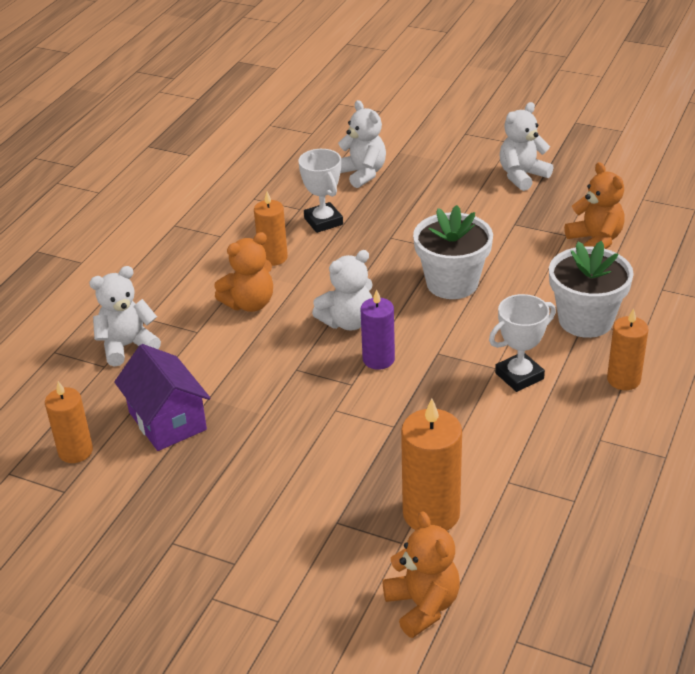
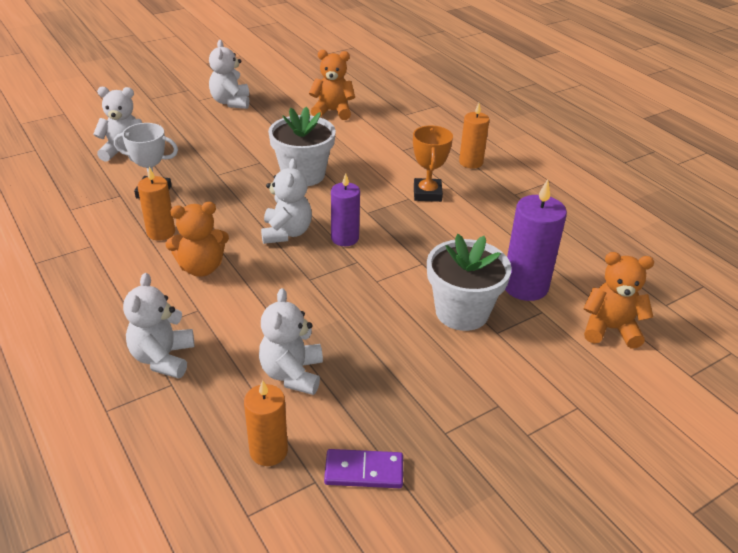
camera: 60 degrees left, 0 degrees up
(93, 513) = (364, 471): none -> purple domino
(167, 421) = (292, 374): purple house -> white teddy bear
(249, 303) = (201, 268): orange teddy bear -> orange teddy bear turned 75 degrees clockwise
(431, 513) = (525, 286): orange candle -> purple candle
(519, 376) = (427, 193): white trophy -> orange trophy
(585, 320) = (402, 148): white flower pot -> white flower pot (462, 312)

